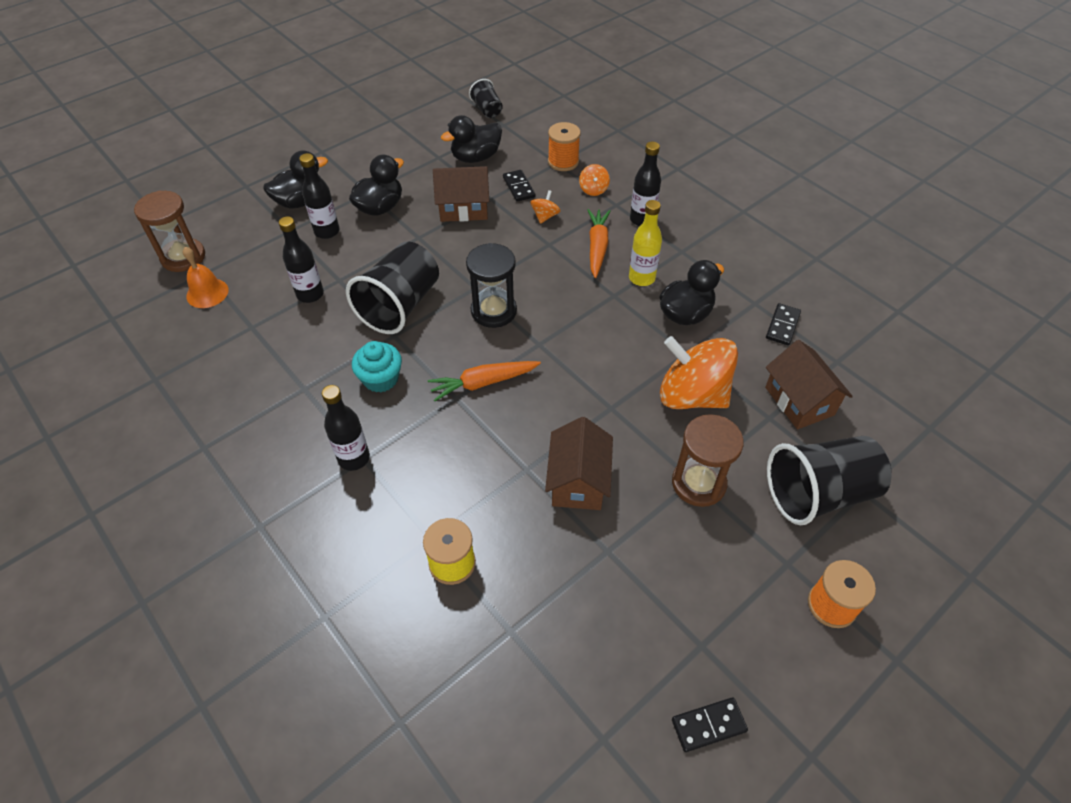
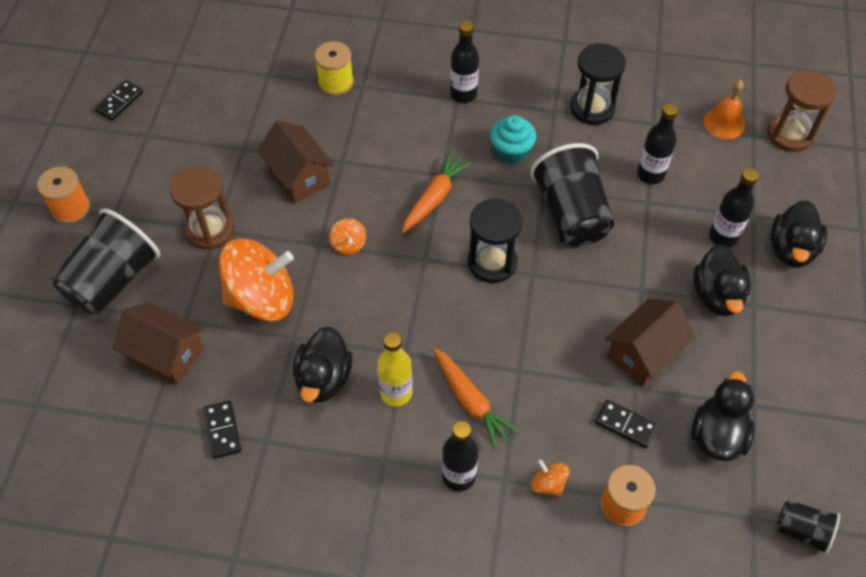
camera: 140 degrees right, 5 degrees up
(274, 369) = (592, 108): none -> black hourglass
(545, 216) = (558, 404): orange spinning top -> orange spinning top (348, 244)

